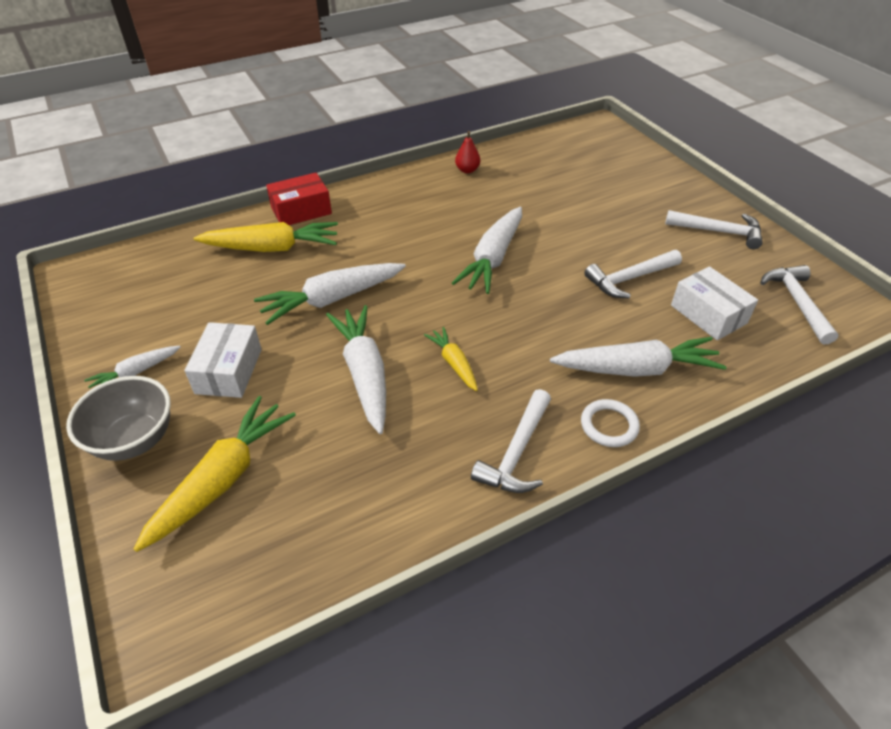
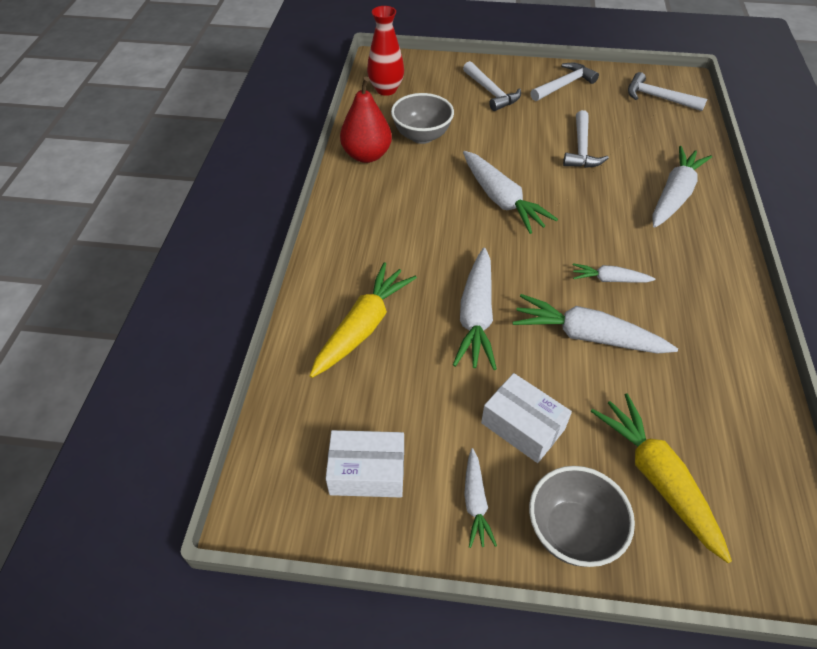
camera: 55 degrees left, 5 degrees up
(301, 210) = (321, 283): red box -> none
(453, 363) = (609, 279): yellow carrot -> white carrot
(467, 170) = (367, 155): red pear -> red pear, size x1.98
(516, 453) = (720, 291): white hammer -> white hammer (491, 92)
(526, 185) = (422, 136): none -> grey bowl
(564, 144) = (386, 89): none -> red vase
(609, 425) = (719, 235): white ring -> none
(708, 314) = (643, 137): white box -> white box (367, 471)

